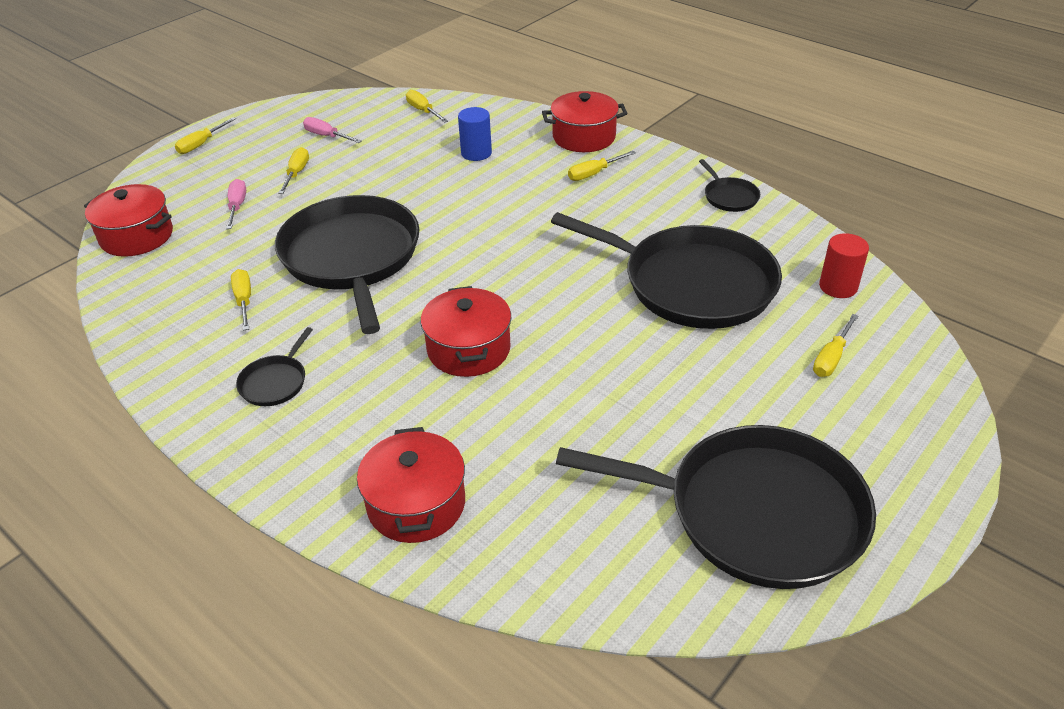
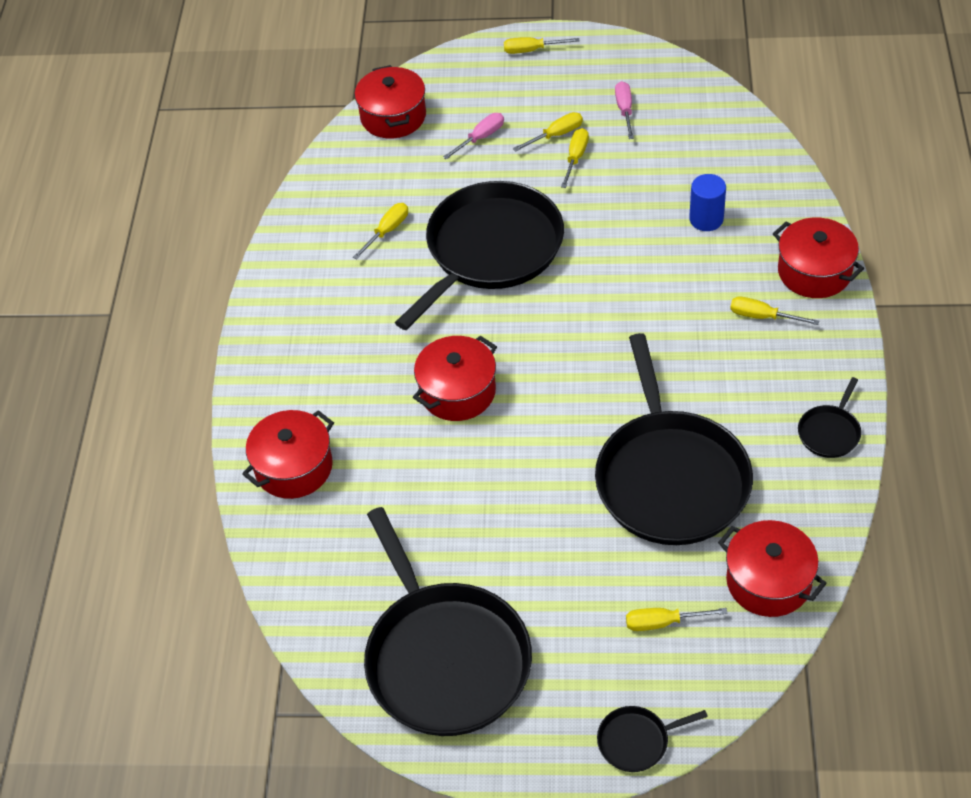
camera: 55 degrees right, 10 degrees up
(275, 382) = (329, 313): black pan -> black pan (637, 741)
(423, 111) = (731, 138): yellow screwdriver -> yellow screwdriver (575, 157)
(838, 287) = (768, 581): red cylinder -> red pot

